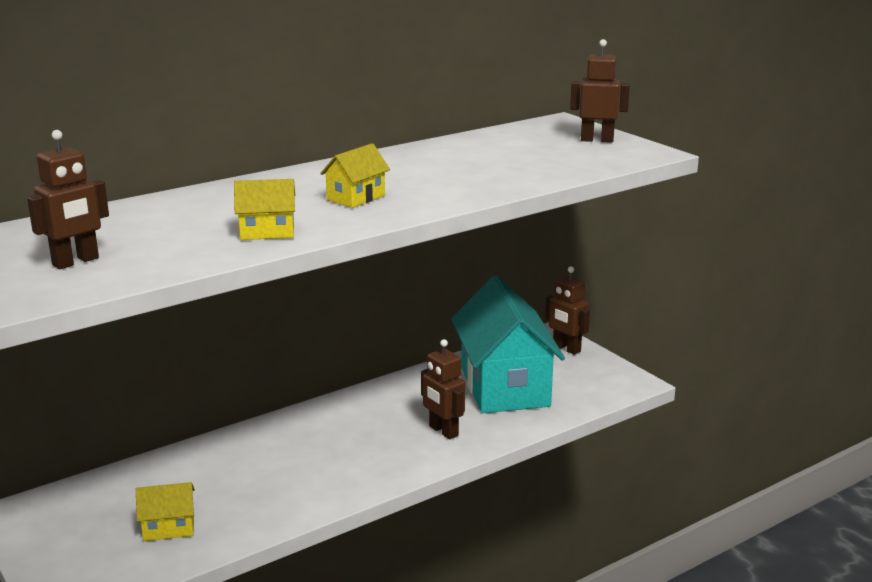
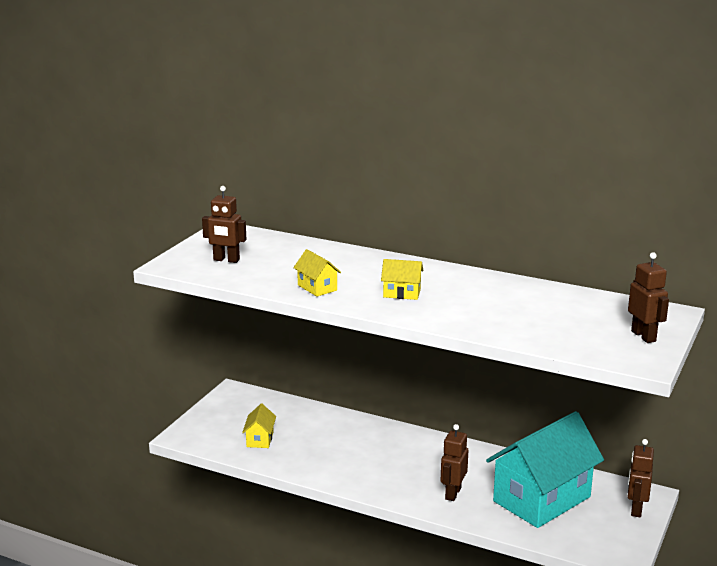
camera: 60 degrees right, 0 degrees up
(169, 528) = (260, 439): yellow house -> yellow house turned 45 degrees clockwise

